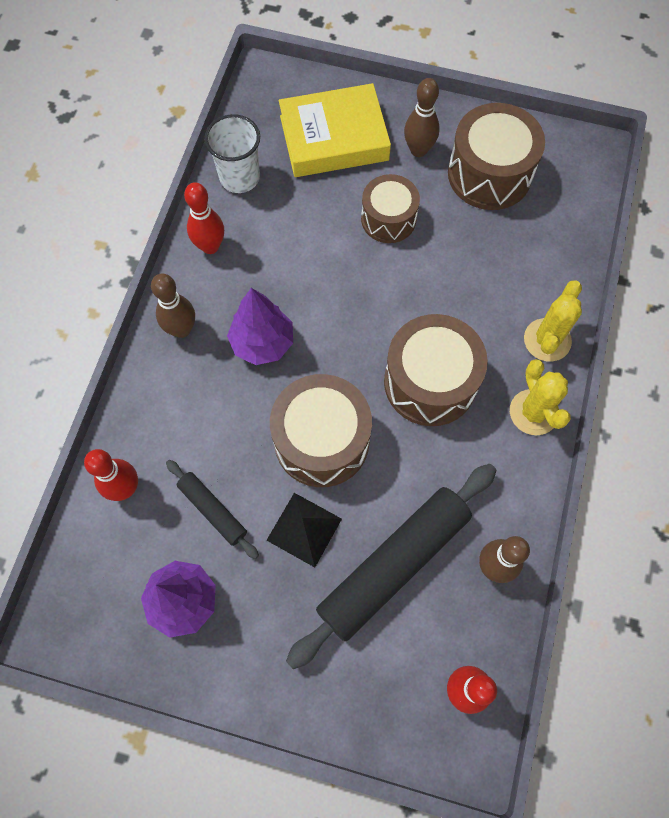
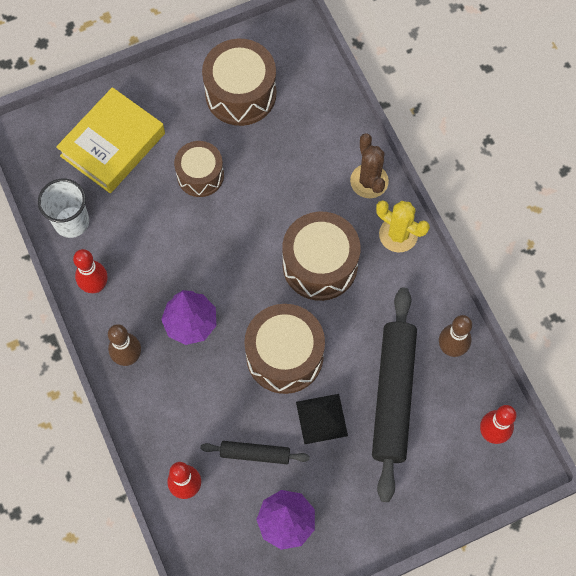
camera: 40 degrees left, 0 degrees up
(418, 150) = (179, 111): brown bowling pin -> none
(547, 340) = (369, 181): yellow cactus -> brown cactus

